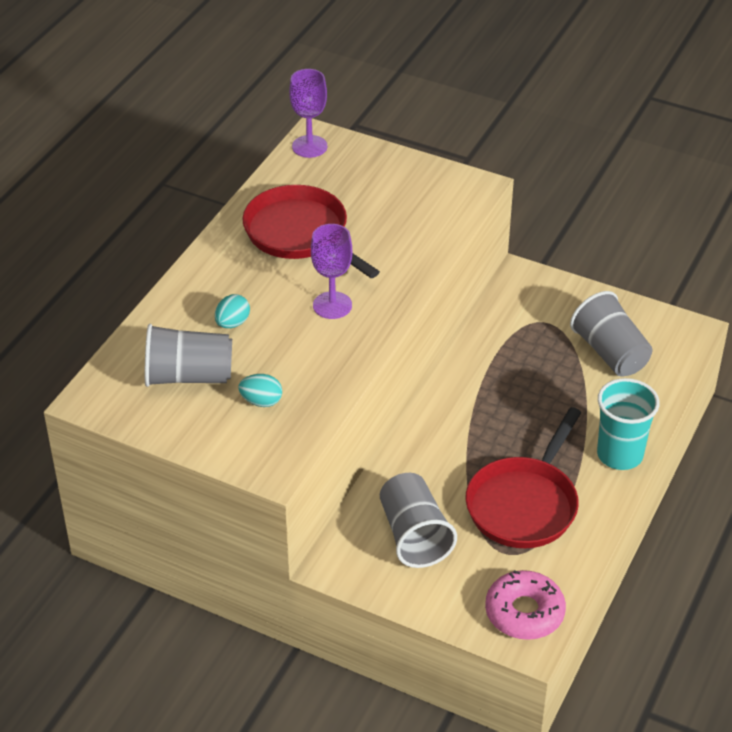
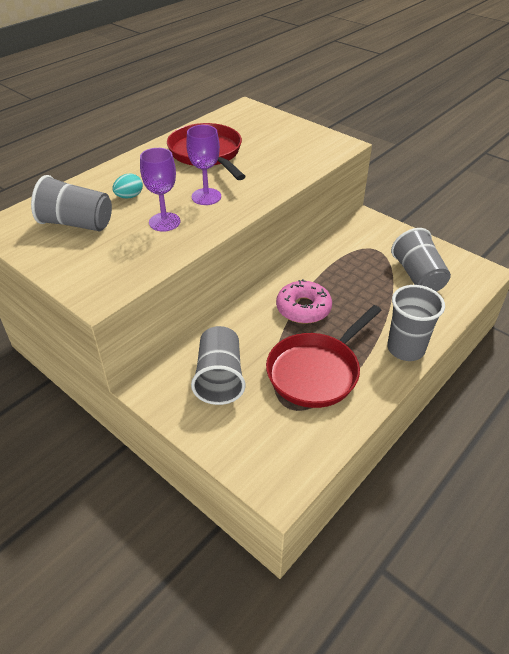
camera: 15 degrees right, 0 degrees up
(261, 401) = (118, 248): turquoise egg -> none
(309, 146) = (239, 111): purple goblet -> purple goblet (164, 222)
(524, 612) = (285, 461): pink donut -> pink donut (303, 308)
(619, 455) = (405, 349): turquoise cup -> grey cup

